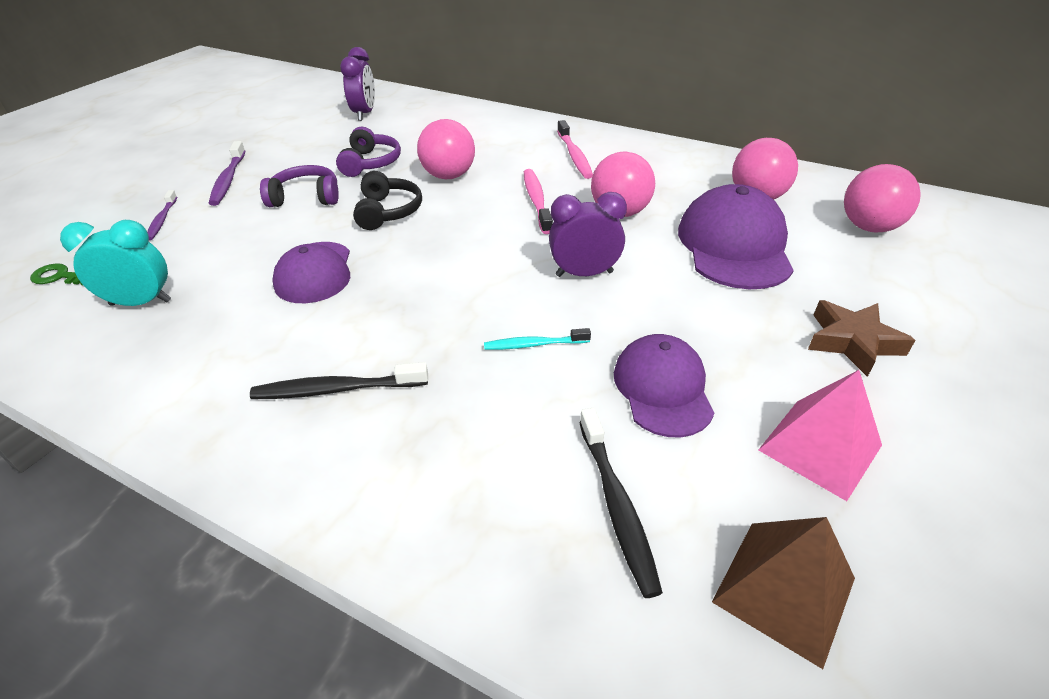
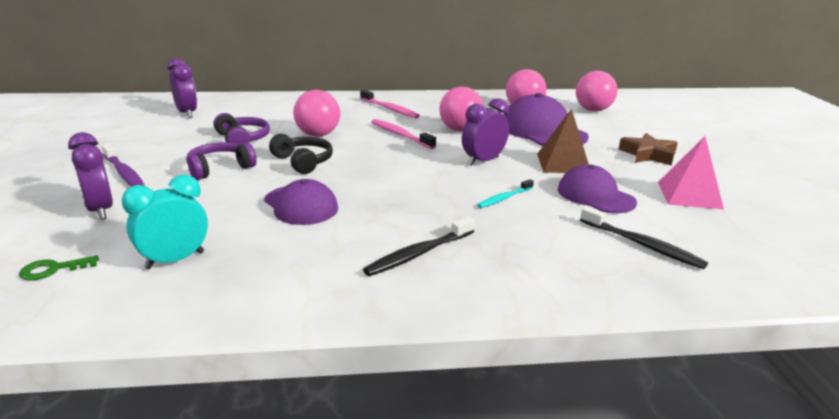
camera: 35 degrees left, 15 degrees down
(162, 220) = (100, 210): purple toothbrush -> purple clock
(784, 590) = (744, 245): brown pyramid -> brown pyramid (563, 163)

